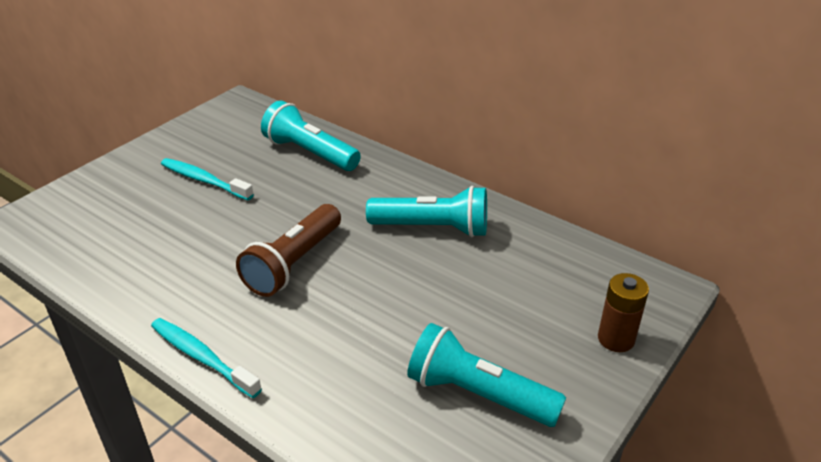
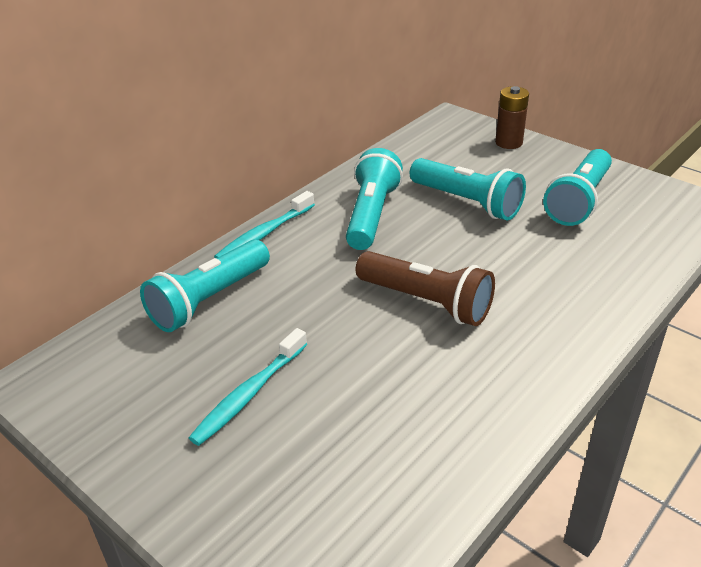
camera: 85 degrees left, 0 degrees up
(202, 357) = (576, 356): turquoise toothbrush -> turquoise toothbrush (264, 234)
(464, 295) = (467, 202): none -> turquoise flashlight

